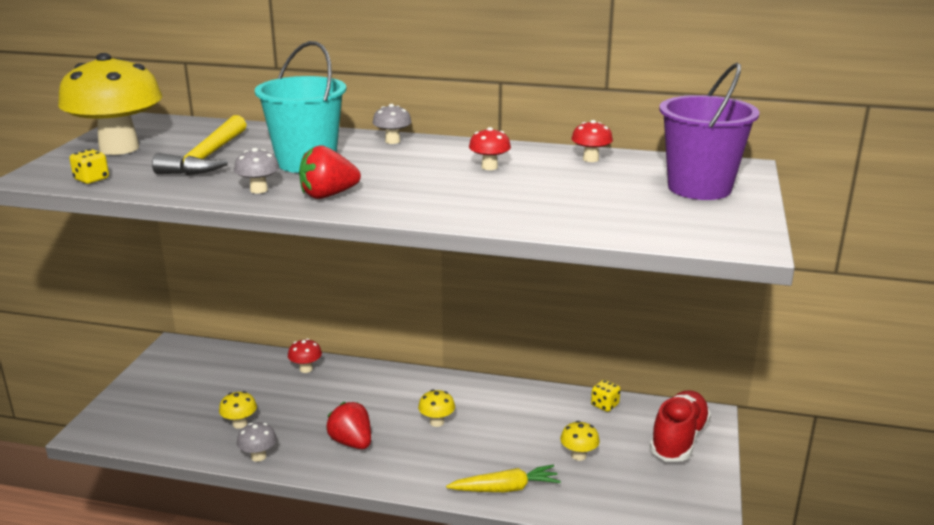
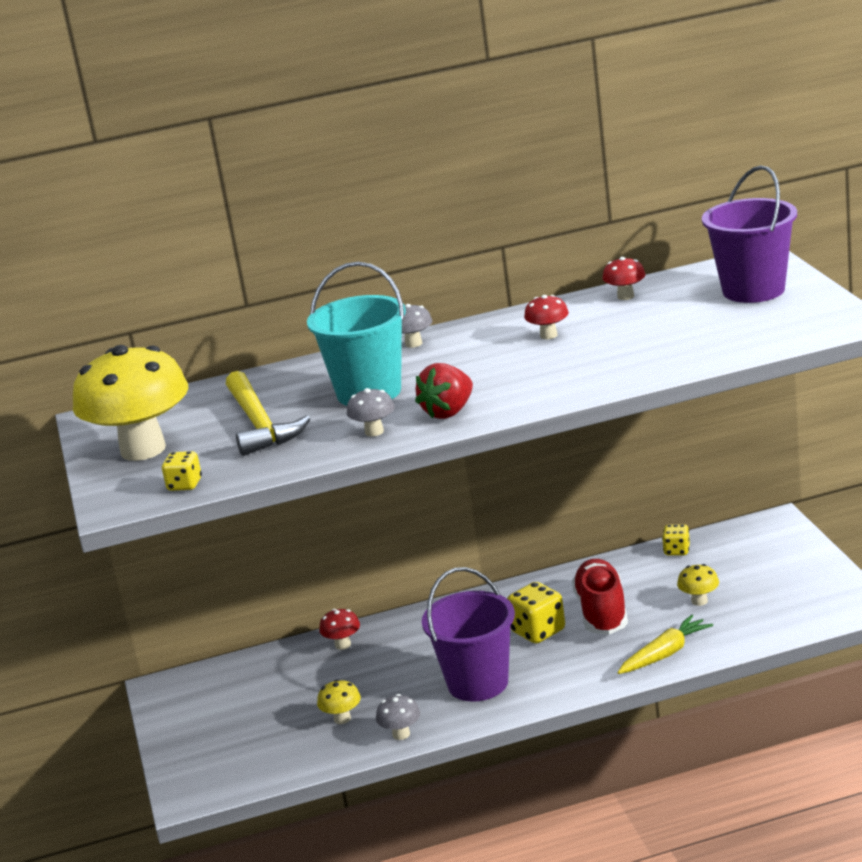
camera: 25 degrees left, 0 degrees up
(352, 442) = (478, 683): red strawberry -> purple bucket
(437, 422) = (538, 631): yellow mushroom -> yellow dice
(678, 439) = (770, 551): red shoe -> red shoe (601, 612)

